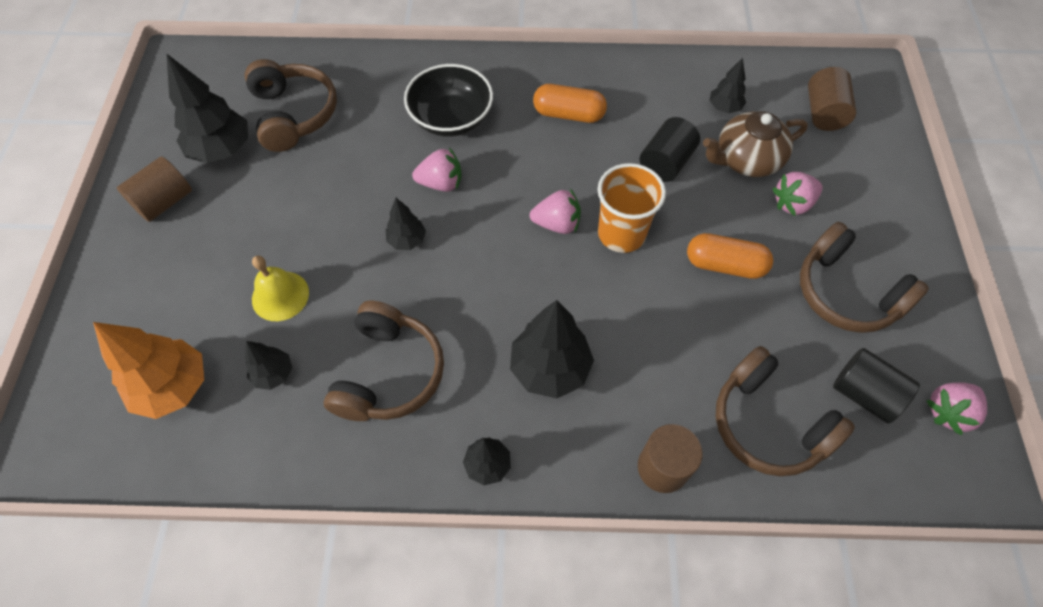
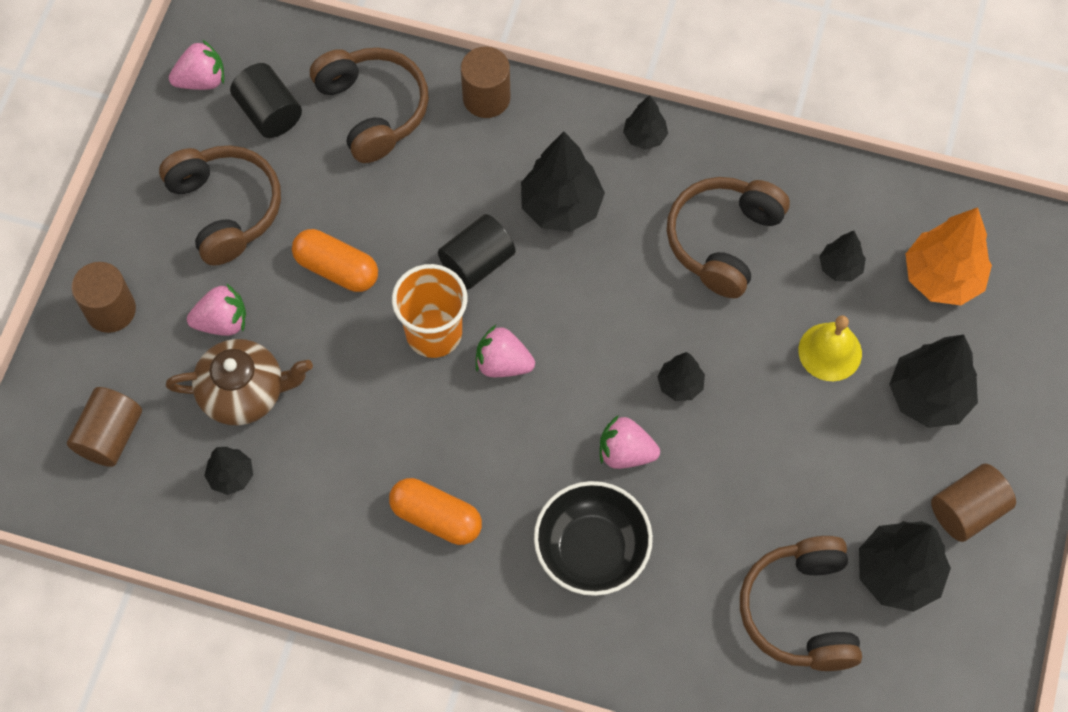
camera: 165 degrees left, 5 degrees up
(192, 278) = (928, 397): none -> black tree
(666, 162) = (343, 413): black cylinder -> black cylinder (477, 262)
(883, 192) = (111, 310): none -> brown cylinder

